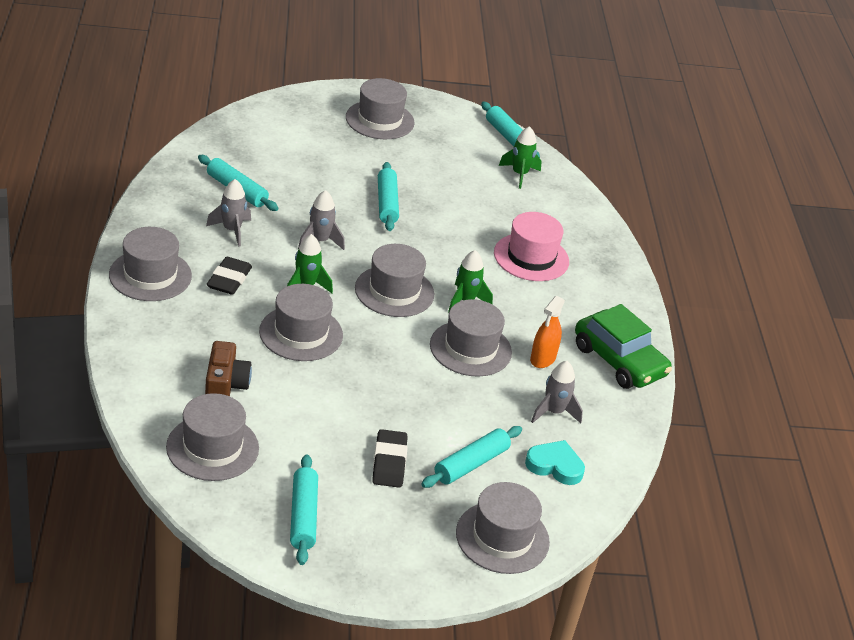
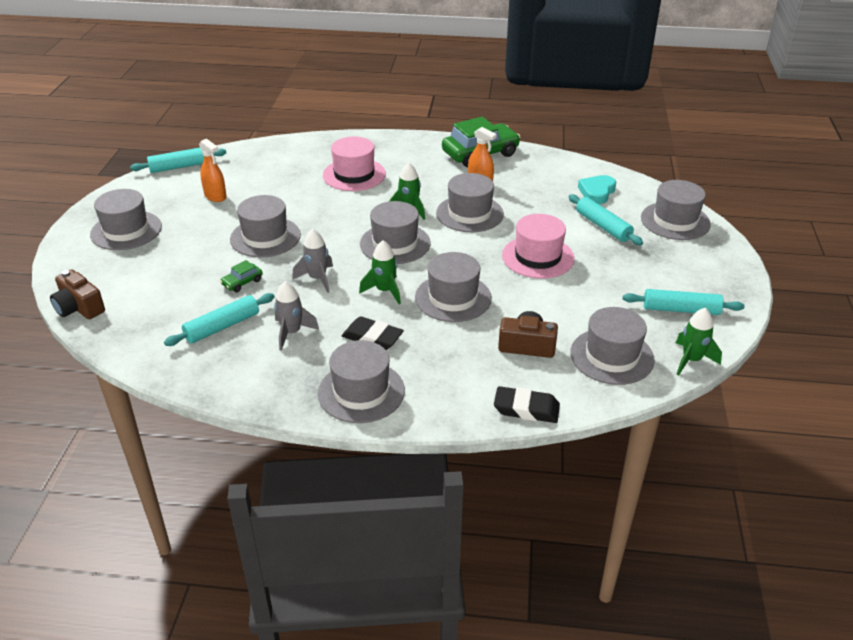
camera: 75 degrees left, 0 degrees up
(255, 112) = (79, 308): none -> brown camera
(306, 195) = (242, 282): none -> green car
(387, 203) = (265, 237): turquoise rolling pin -> grey hat
(389, 462) = (609, 263): black eraser -> black eraser (526, 409)
(390, 401) = (538, 257): none -> pink hat
(456, 165) = (215, 196): none -> orange spray bottle
(519, 174) = (238, 167): green rocket -> green rocket (691, 360)
(554, 412) = (540, 186): grey rocket -> none

